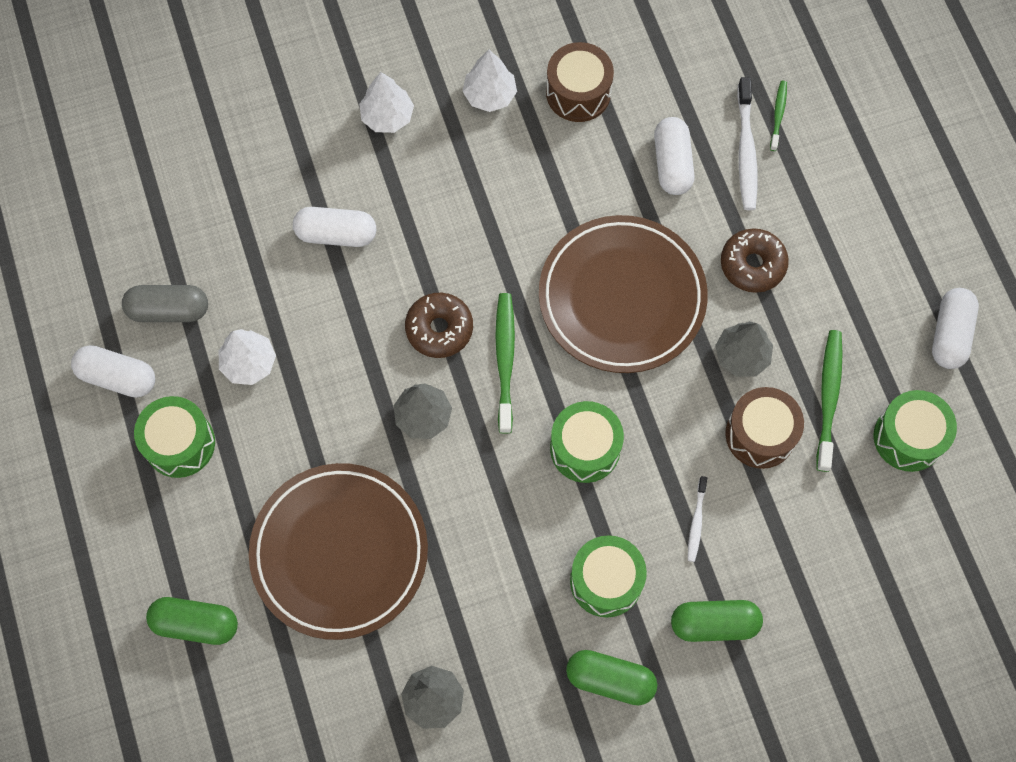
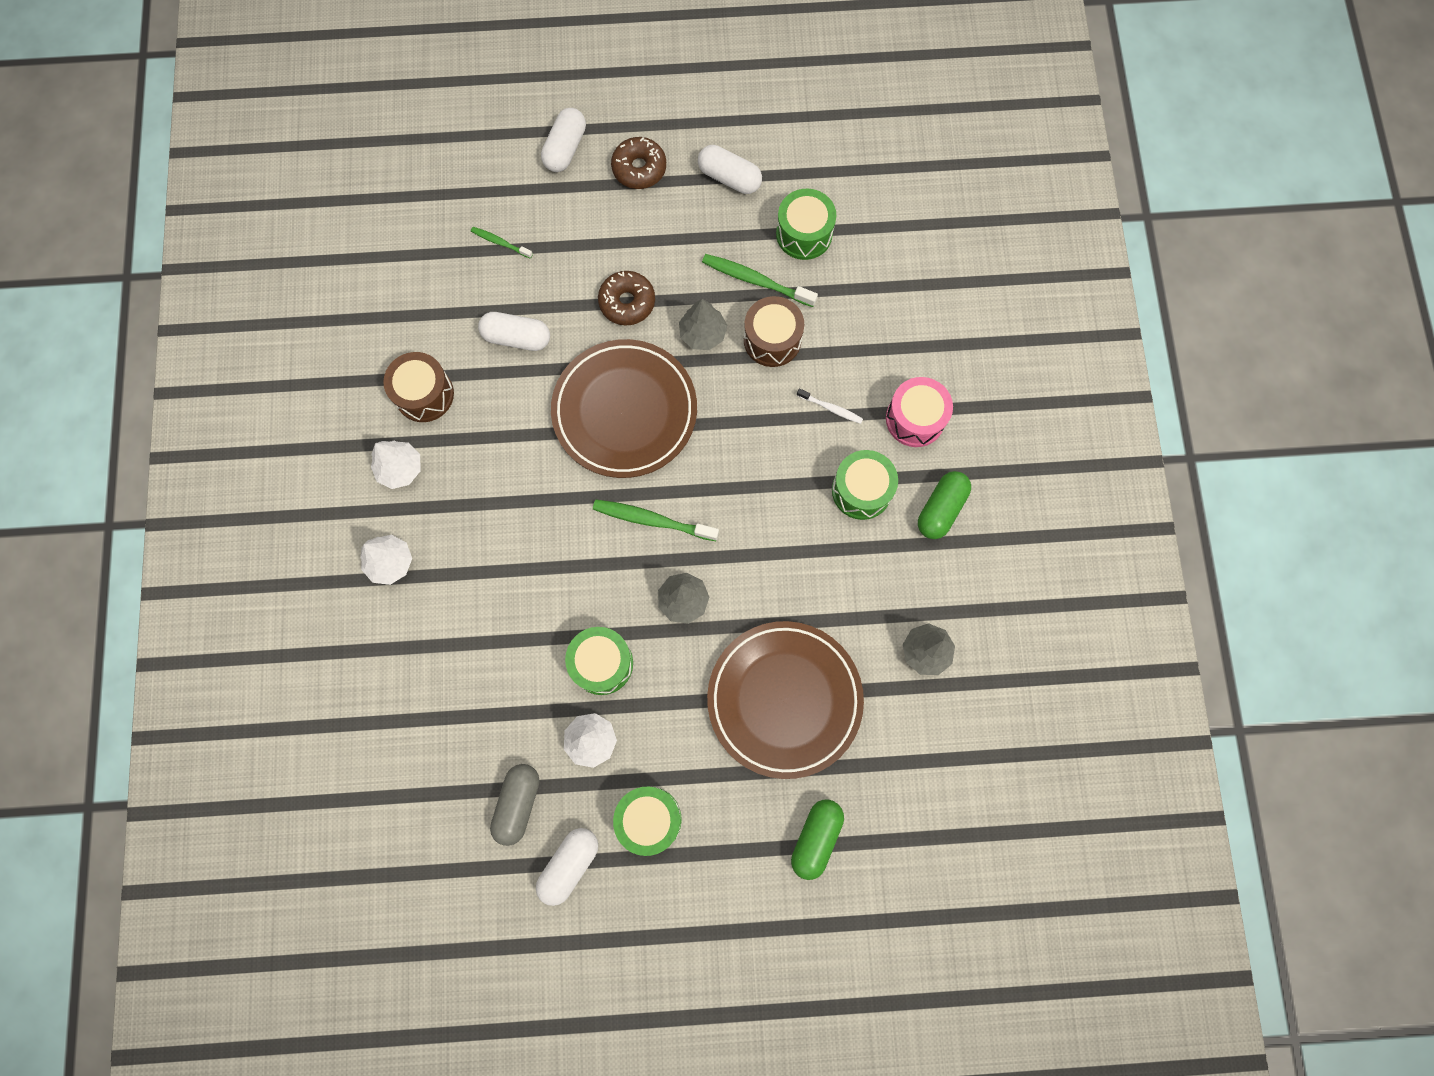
camera: 75 degrees left, 5 degrees up
(336, 234) = (491, 635): white capsule -> white capsule (565, 148)
(439, 329) = (608, 567): brown donut -> brown donut (639, 168)
(585, 448) = (747, 476): green drum -> green drum (602, 663)
(714, 623) = (915, 419): green capsule -> pink drum
(746, 151) = (524, 277): white toothbrush -> none

